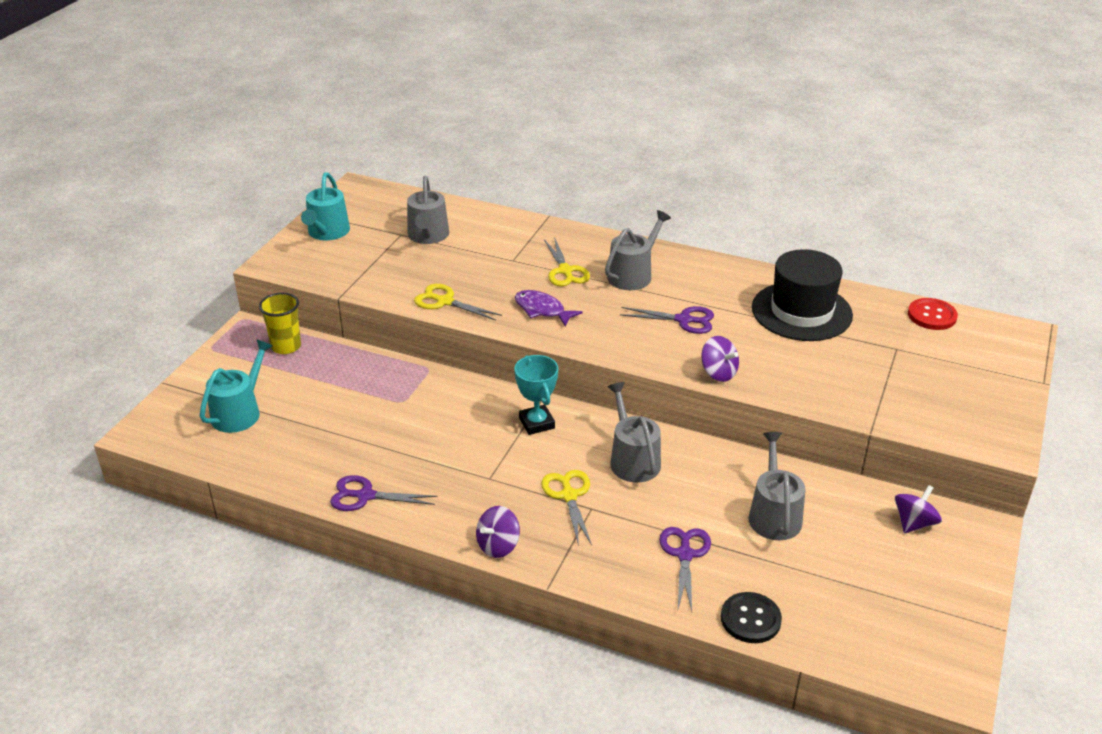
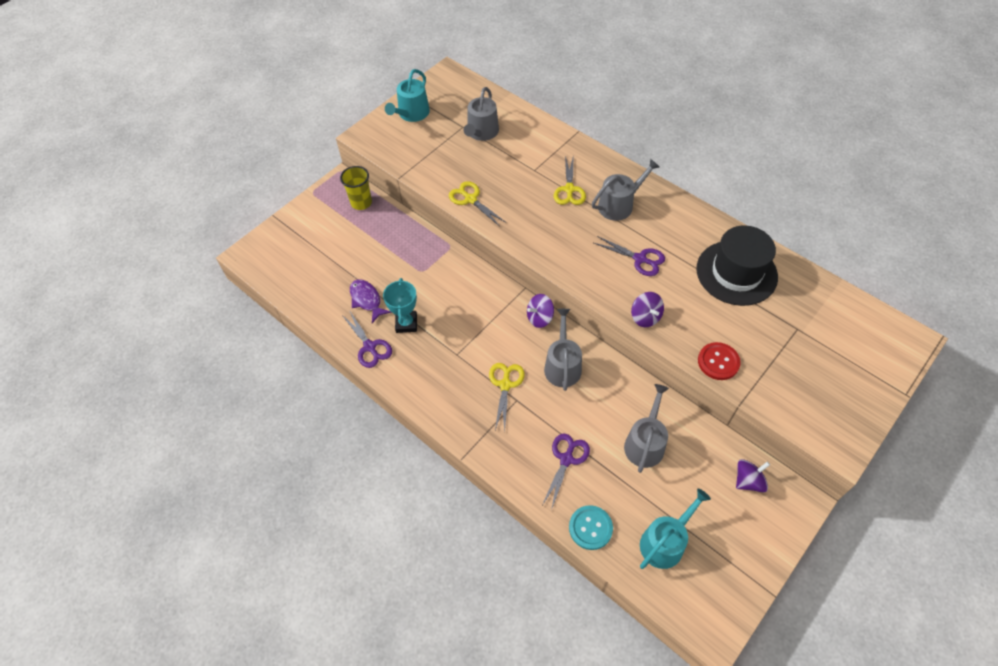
camera: 20 degrees right, 20 degrees up
(239, 412) = (313, 253): turquoise watering can -> turquoise watering can (665, 542)
(365, 496) = (370, 347): purple scissors -> purple scissors turned 150 degrees counterclockwise
(498, 545) = (441, 414): purple spinning top -> purple spinning top (539, 318)
(536, 423) = (507, 314): turquoise trophy -> turquoise trophy (406, 323)
(542, 310) = (537, 224): purple fish -> purple fish (366, 300)
(750, 619) = (590, 528): black button -> turquoise button
(932, 315) = (842, 302): red button -> red button (718, 362)

